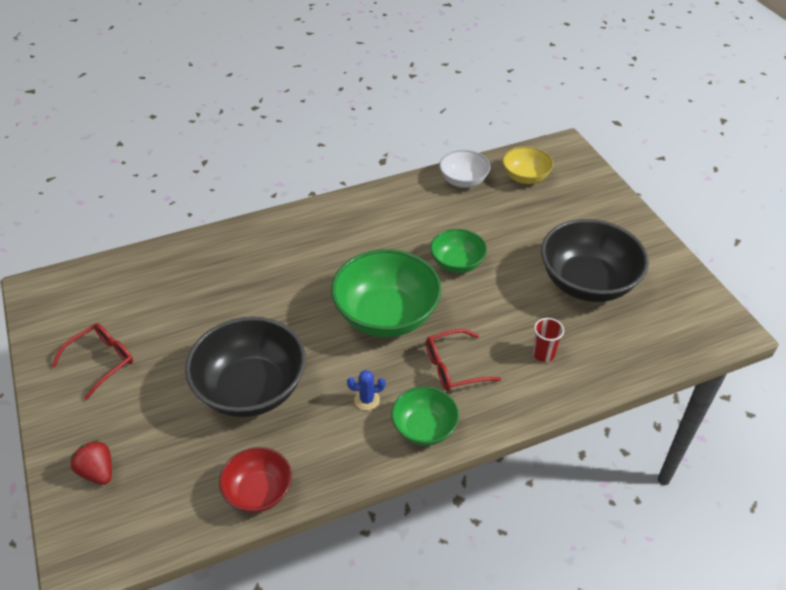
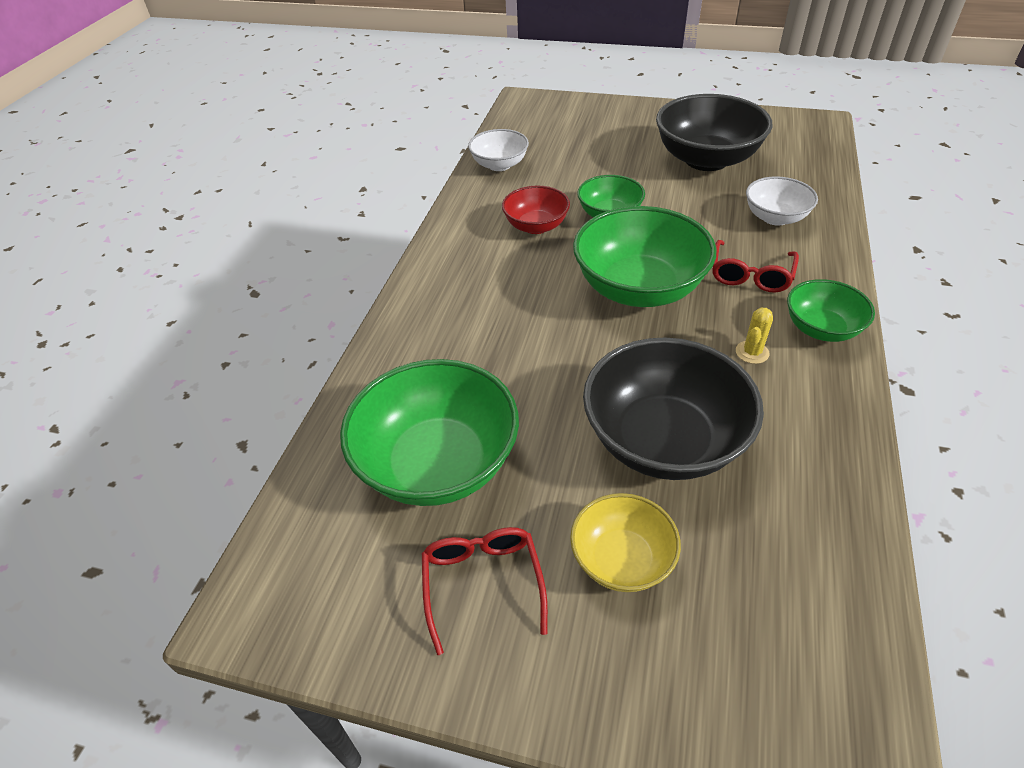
camera: 50 degrees left, 0 degrees up
(98, 472) = (700, 676): red strawberry -> none
(166, 303) = (438, 463): none -> green bowl
(258, 492) = (839, 502): red bowl -> red bowl (536, 226)
(367, 400) = (752, 352): blue cactus -> yellow cactus
(525, 177) = (537, 133): yellow bowl -> yellow bowl (622, 559)
(543, 354) = (775, 217): red cup -> white bowl

